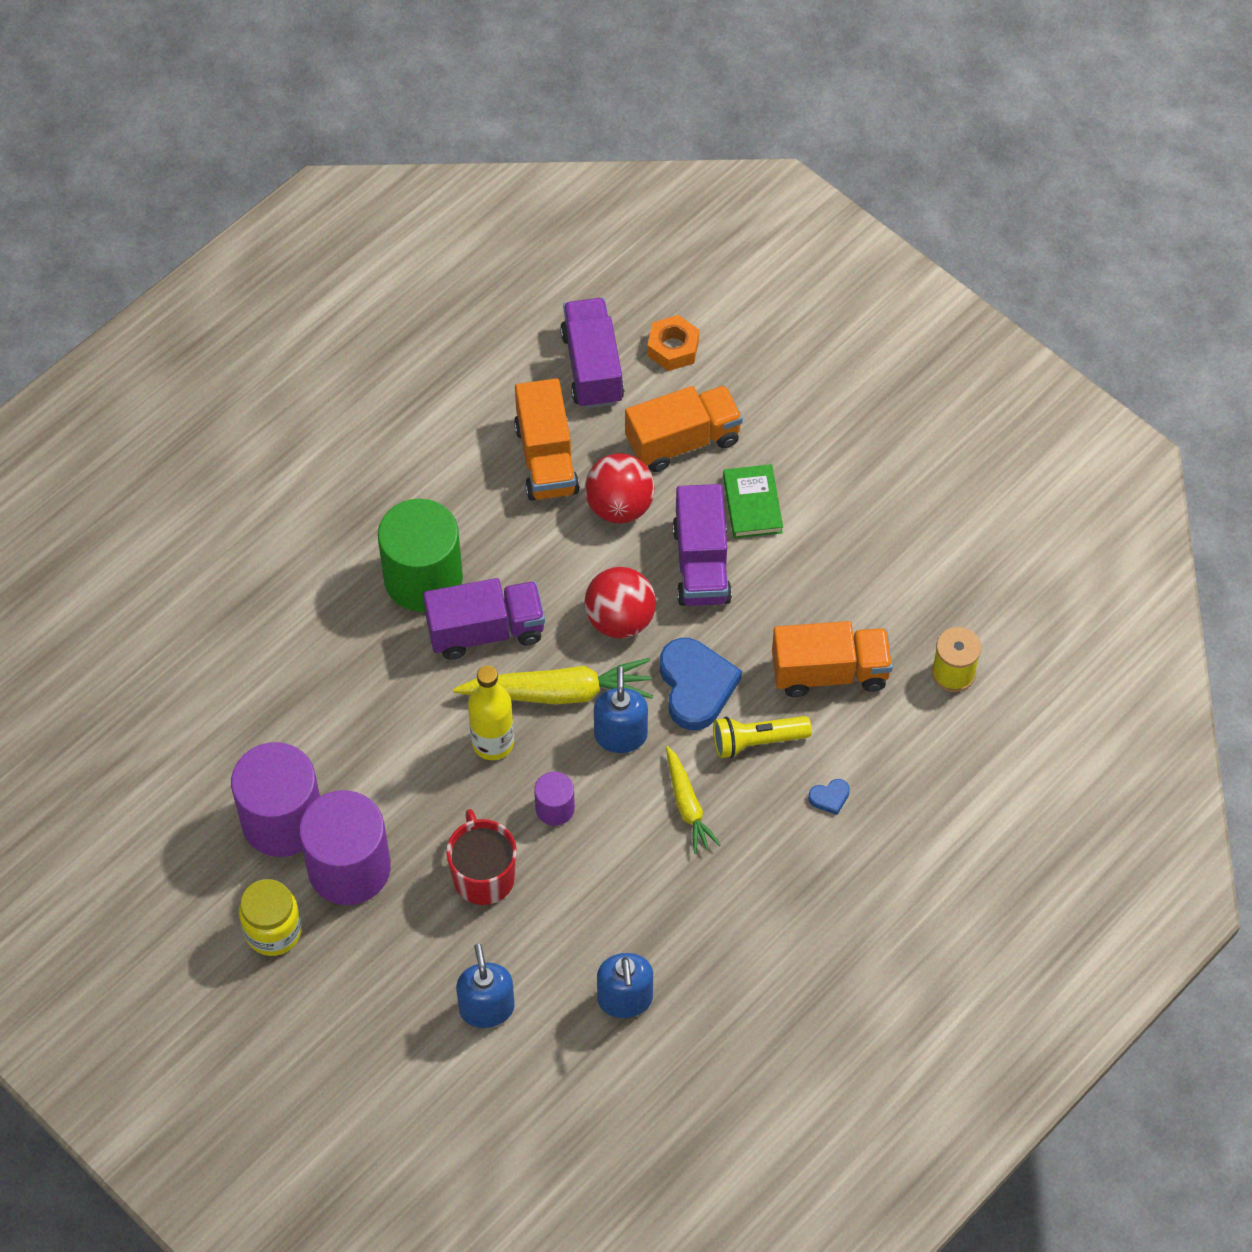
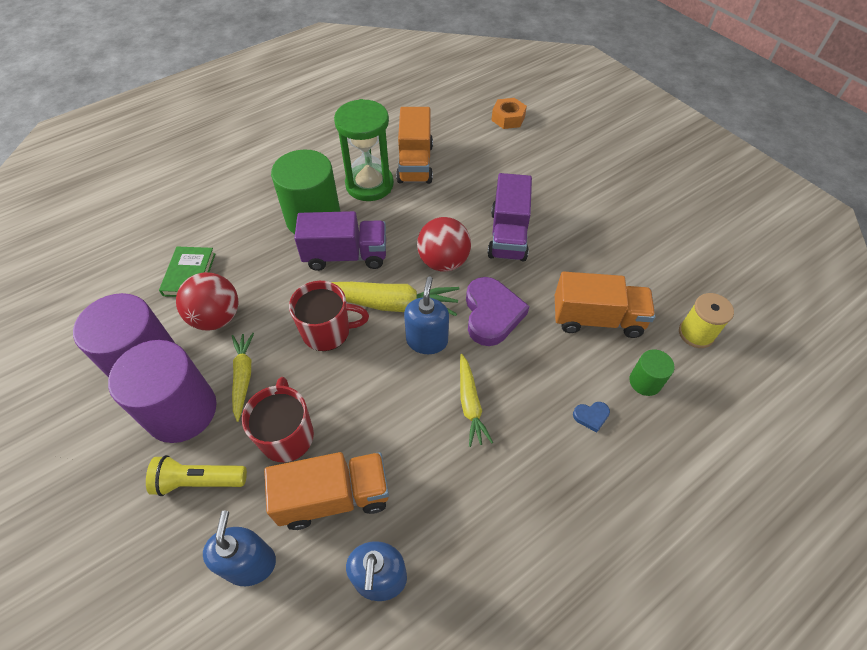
camera: 10 degrees right, 5 degrees down
(273, 931) = (97, 454): yellow jar -> none
(407, 816) = (243, 377): none -> yellow carrot
(488, 508) = (369, 185): none -> green hourglass
(493, 743) = (327, 331): yellow bottle -> red mug
(555, 808) = (361, 389): purple cylinder -> none
(592, 367) = (456, 122): purple truck -> none
(619, 506) = (457, 194): red ball -> red ball (217, 317)
(683, 441) = (506, 165): orange truck -> orange truck (334, 497)
(696, 686) = (491, 314): blue heart -> purple heart
(752, 504) = (549, 205): green book -> green book (189, 274)
(757, 741) = (534, 361): yellow flashlight -> yellow flashlight (199, 481)
(891, 745) = (645, 382): none -> green cylinder

